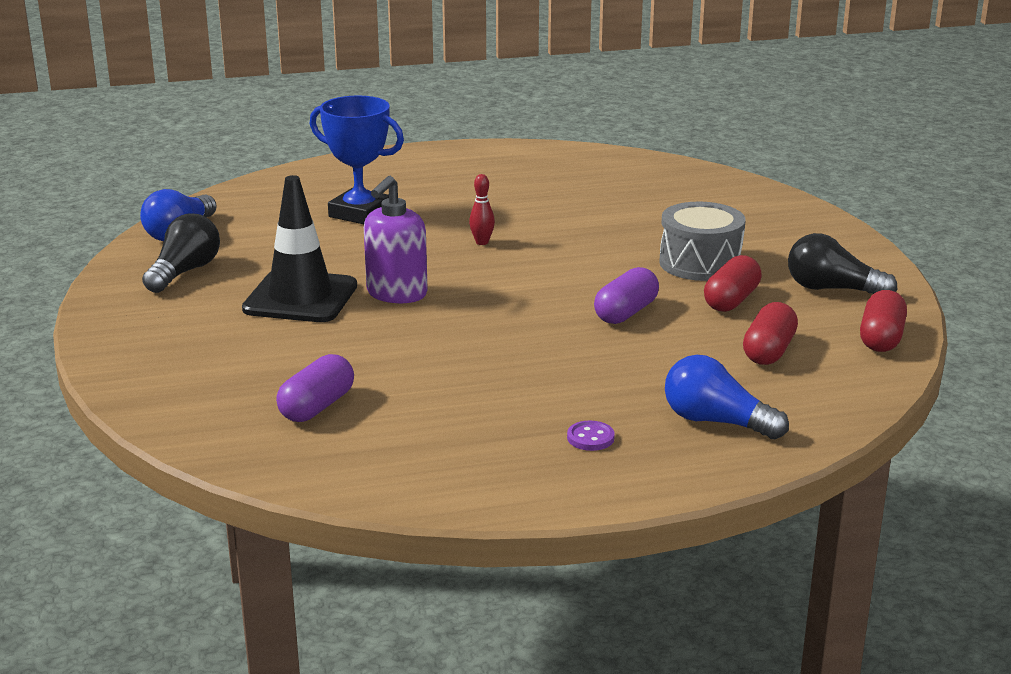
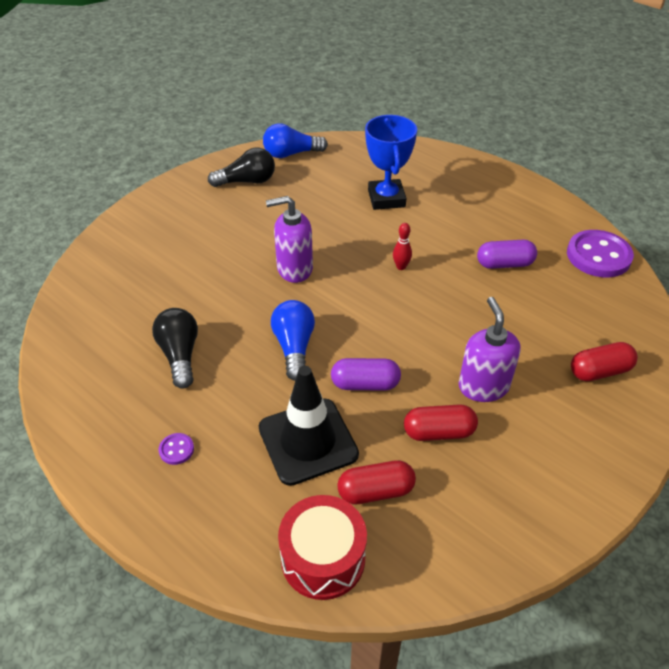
camera: 55 degrees right, 20 degrees up
(300, 298) = (255, 236): black traffic cone -> black traffic cone (308, 441)
(317, 407) = (133, 311): purple capsule -> purple capsule (504, 264)
(604, 160) = (598, 256): none -> purple button
(700, 263) = (483, 386): grey drum -> purple soap dispenser
(716, 422) = (244, 507): blue light bulb -> blue light bulb (294, 347)
(820, 400) = (323, 558): none -> red drum
(832, 289) = (519, 486): black light bulb -> black light bulb (180, 355)
(881, 338) = (460, 556): red capsule -> red capsule (599, 371)

